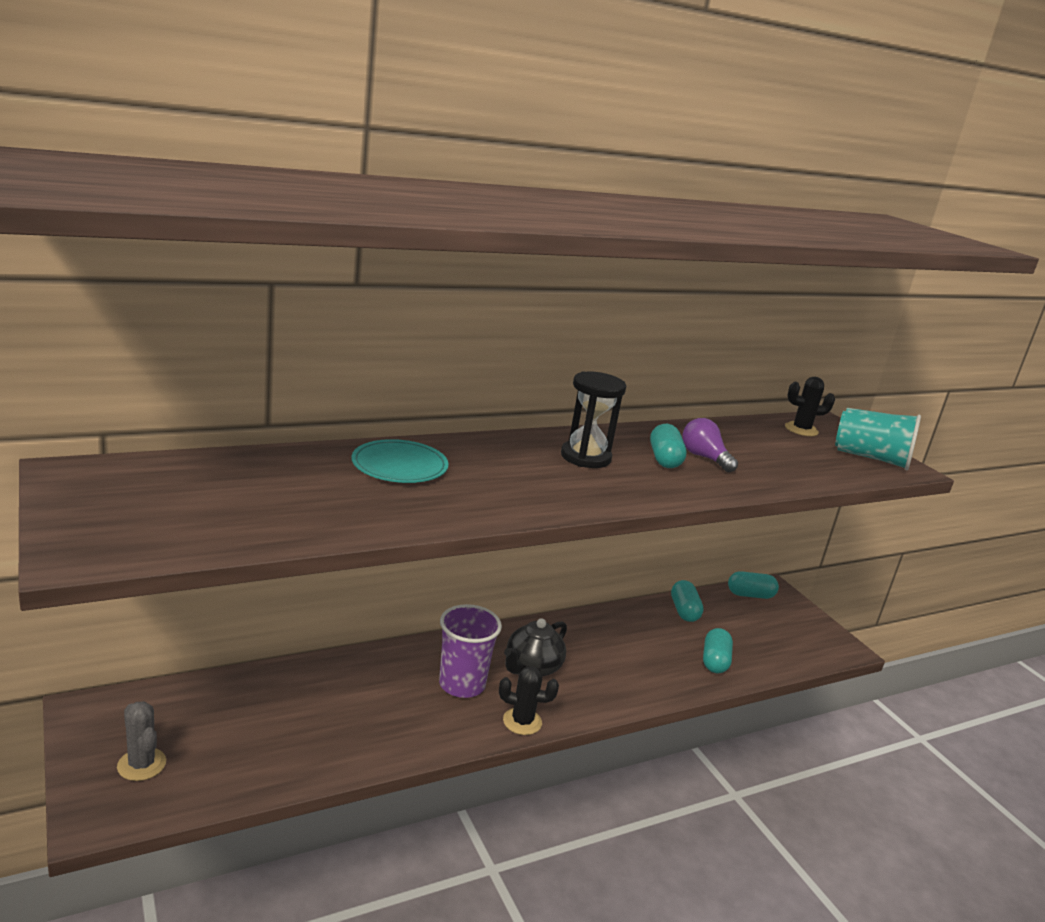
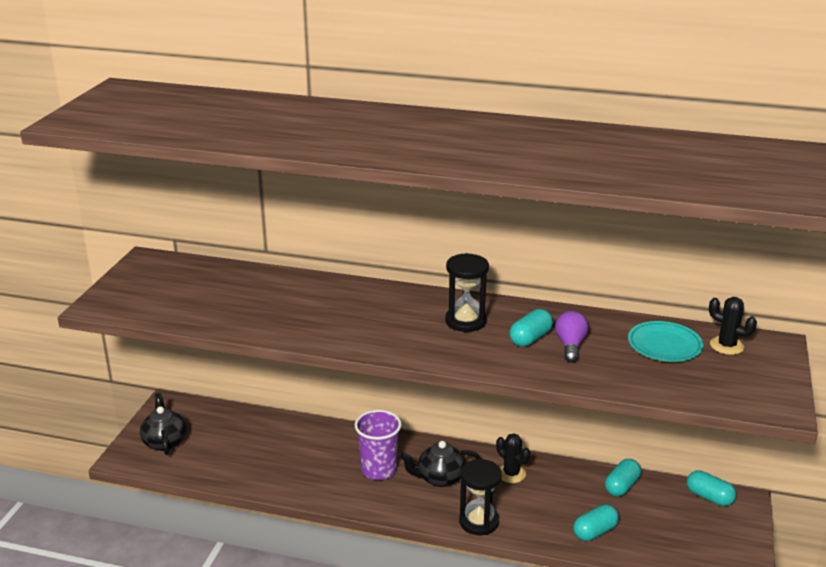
camera: 45 degrees right, 5 degrees up
(141, 764) = (165, 442): grey cactus -> black teapot
(399, 465) = (323, 296): turquoise plate -> turquoise plate (664, 344)
(522, 721) = (390, 508): black cactus -> black cactus (511, 474)
(617, 696) = (479, 521): none -> black hourglass
(870, 458) = (753, 388): turquoise cup -> none

